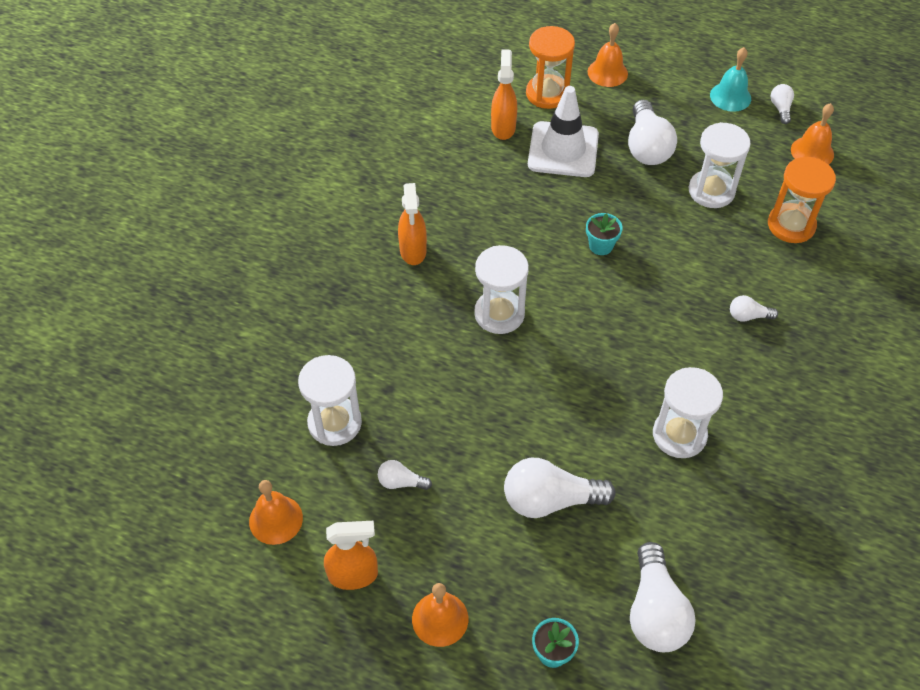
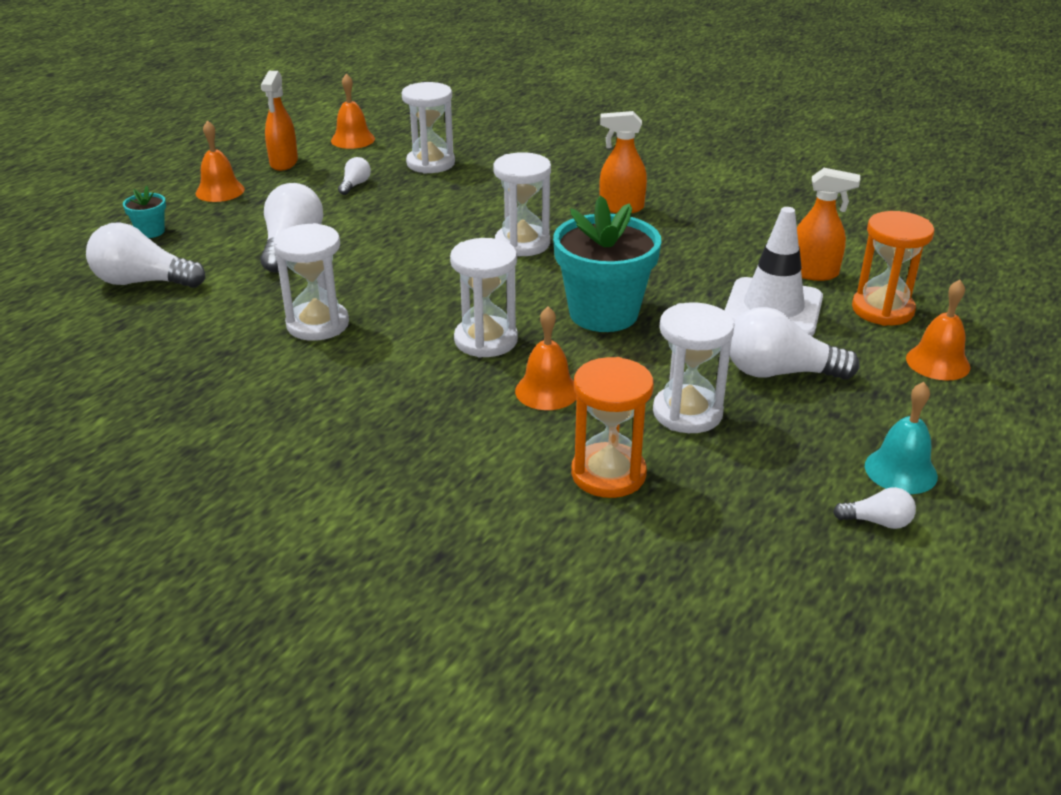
camera: 100 degrees right, 20 degrees down
(601, 246) = (603, 313): turquoise flower pot -> turquoise flower pot, size x2.26
(663, 313) = (486, 340): none -> white hourglass
(748, 316) = (457, 402): white light bulb -> none
(812, 152) = (768, 534): orange bell -> orange bell (547, 391)

